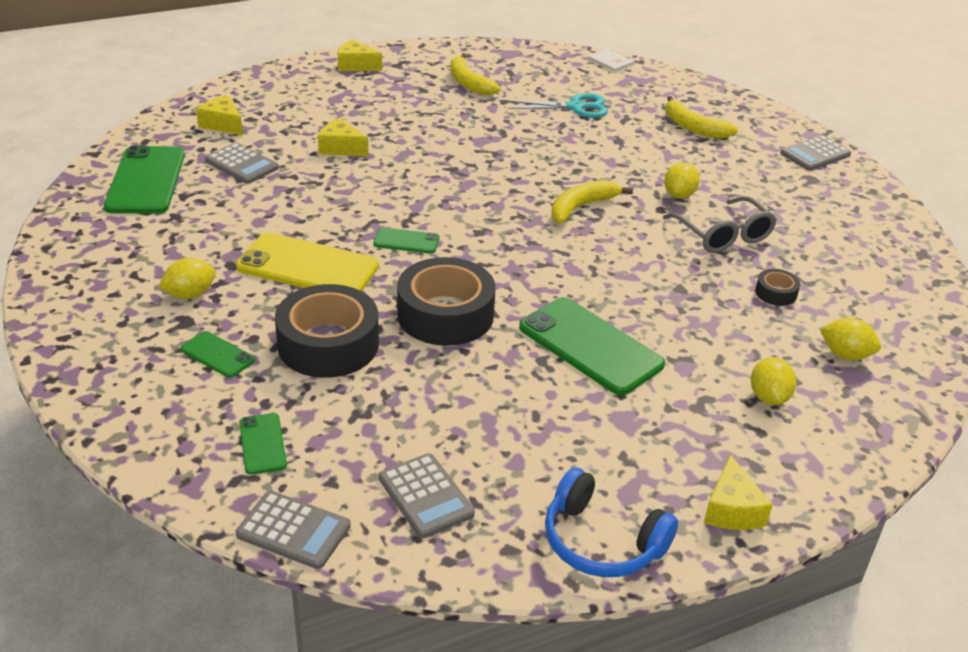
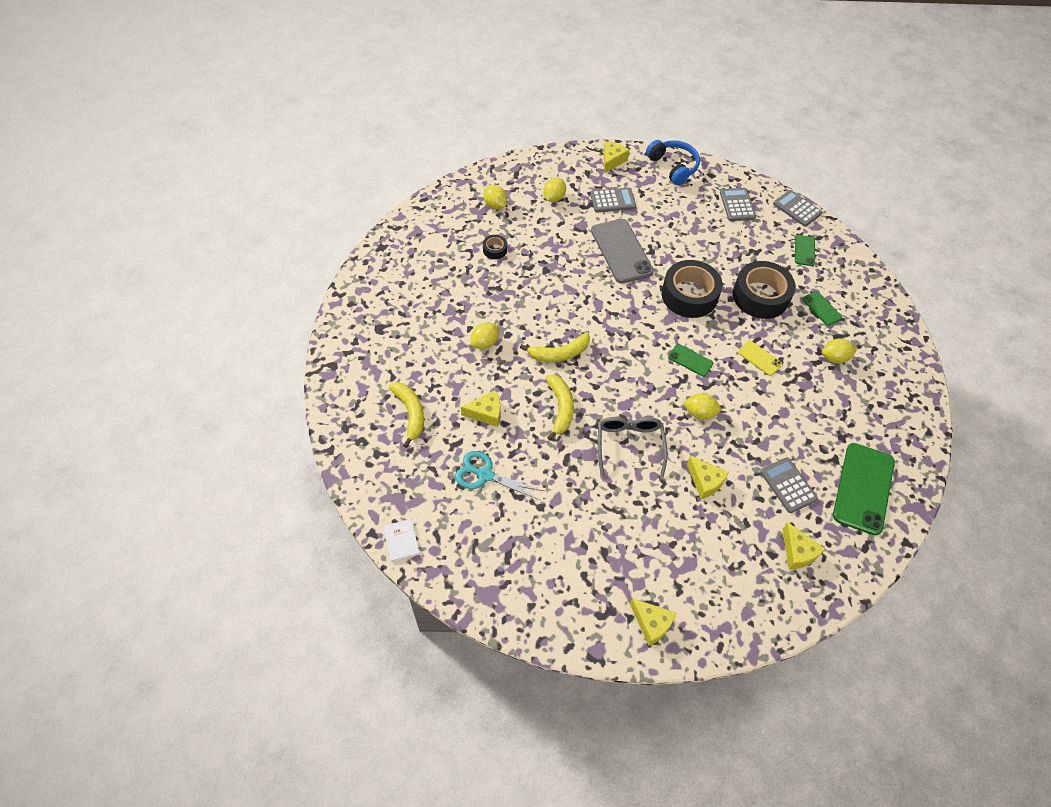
camera: 155 degrees left, 20 degrees up
(308, 267) = (759, 358): yellow phone -> yellow phone, size x0.49
(371, 197) = (699, 413): none -> yellow lemon
(468, 83) = (557, 549): yellow banana -> yellow banana (560, 408)
(590, 346) = (621, 251): green phone -> grey phone
(617, 144) = (486, 413): none -> yellow cheese
(722, 235) = (486, 300): grey glasses -> grey glasses (629, 446)
(815, 154) = (350, 351): grey calculator -> grey calculator (612, 200)

